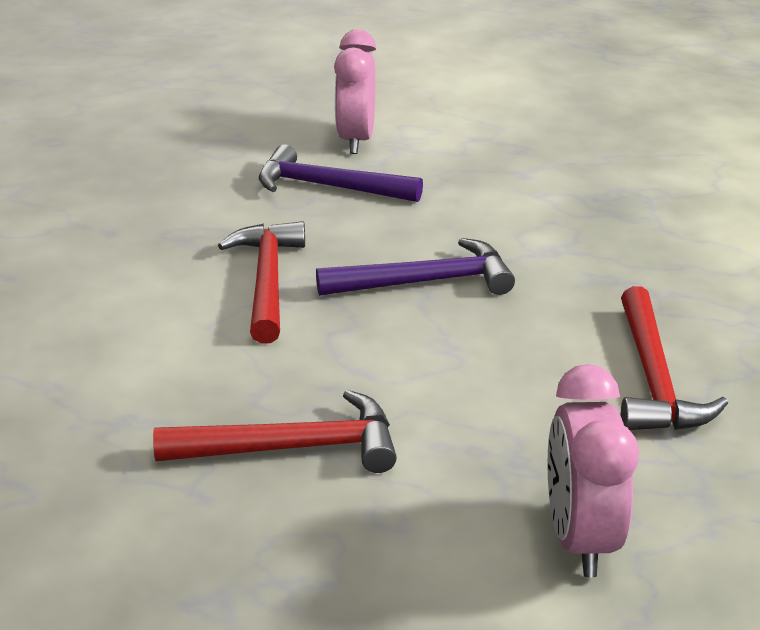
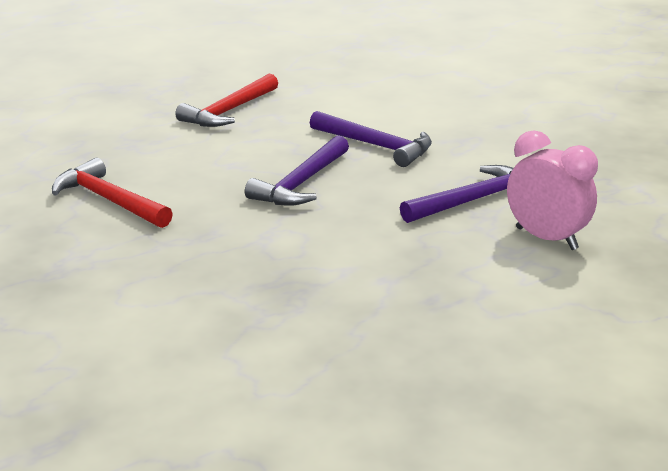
camera: 130 degrees right, 5 degrees down
(268, 280) = (376, 146): red hammer -> purple hammer
(579, 537) = (74, 139): pink clock -> none

